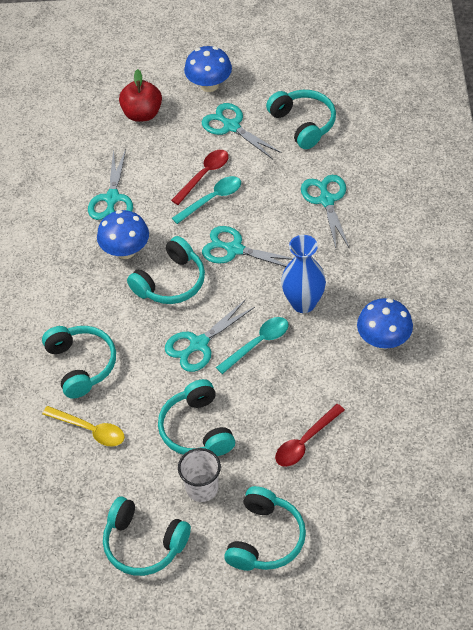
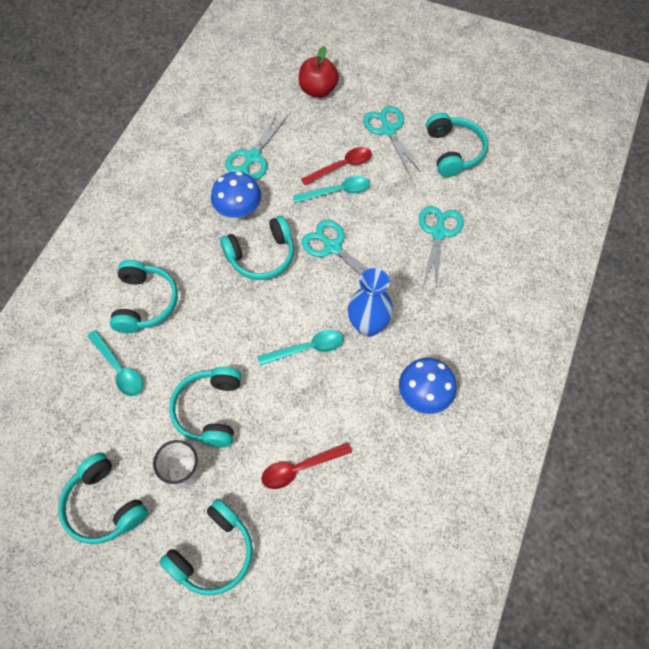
camera: 20 degrees right, 10 degrees up
(90, 430) = (119, 369): yellow spoon -> turquoise spoon
(199, 344) = (255, 326): turquoise scissors -> none
(209, 85) = (388, 85): blue mushroom -> none

